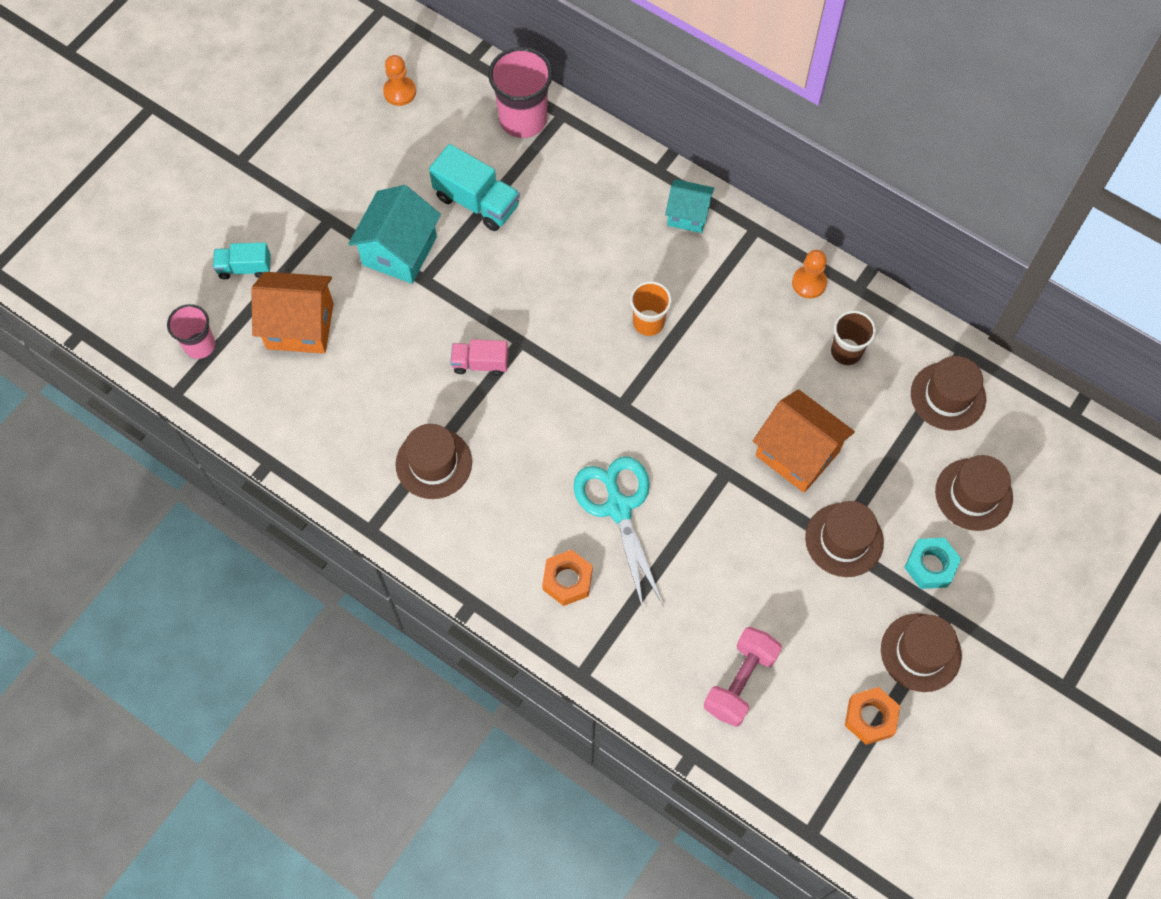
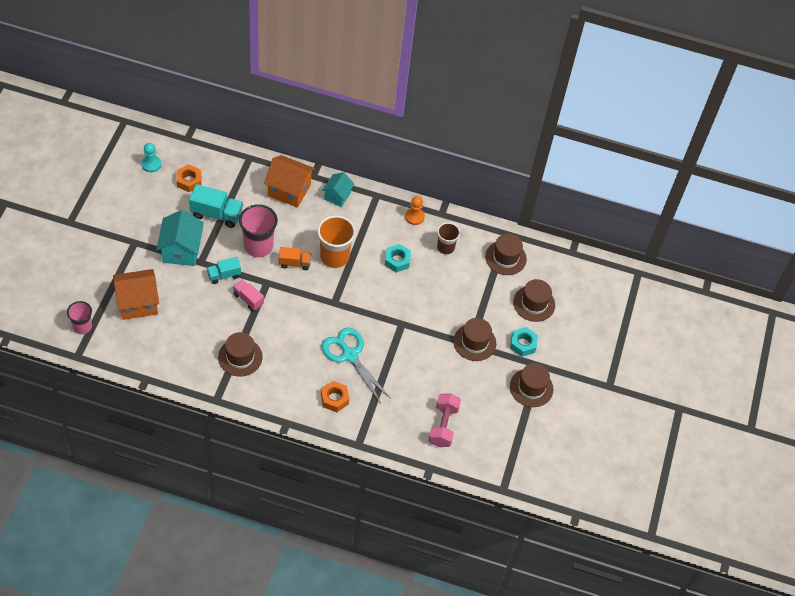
camera: 25 degrees left, 10 degrees down
(245, 268) = (94, 279): turquoise truck -> turquoise truck (224, 275)
(400, 92) = (151, 164): orange pawn -> turquoise pawn
(480, 363) = (248, 299): pink truck -> pink truck turned 60 degrees clockwise
(523, 119) = (228, 164): pink cup -> pink cup (258, 246)
(578, 318) = (294, 263): none -> orange truck
(648, 322) = (334, 257): orange cup -> orange cup, size x1.62
(688, 215) = (337, 196): turquoise house -> turquoise house turned 60 degrees counterclockwise
(754, 355) = (397, 260): none -> turquoise nut
(797, 453) = (436, 305): orange house -> orange house (289, 190)
(870, 718) = (515, 426): orange nut -> orange nut (189, 181)

